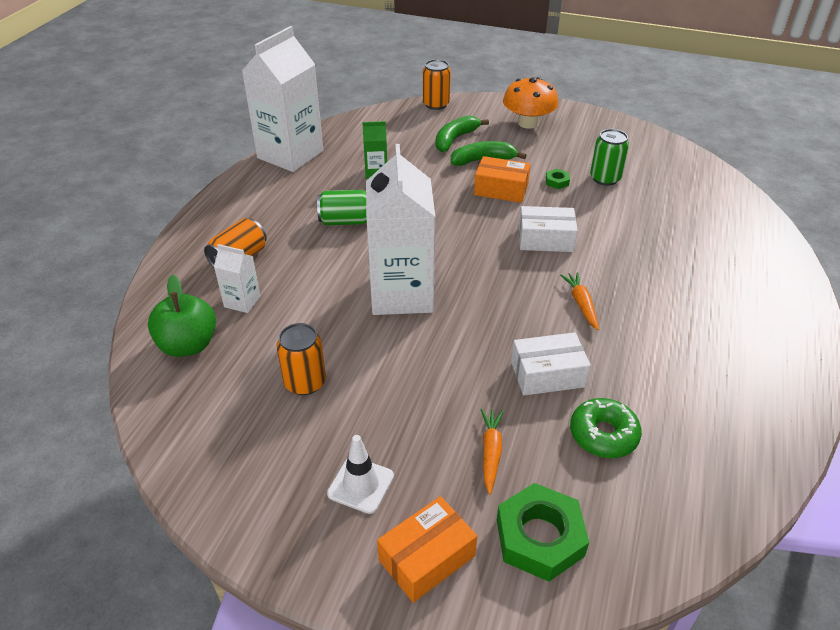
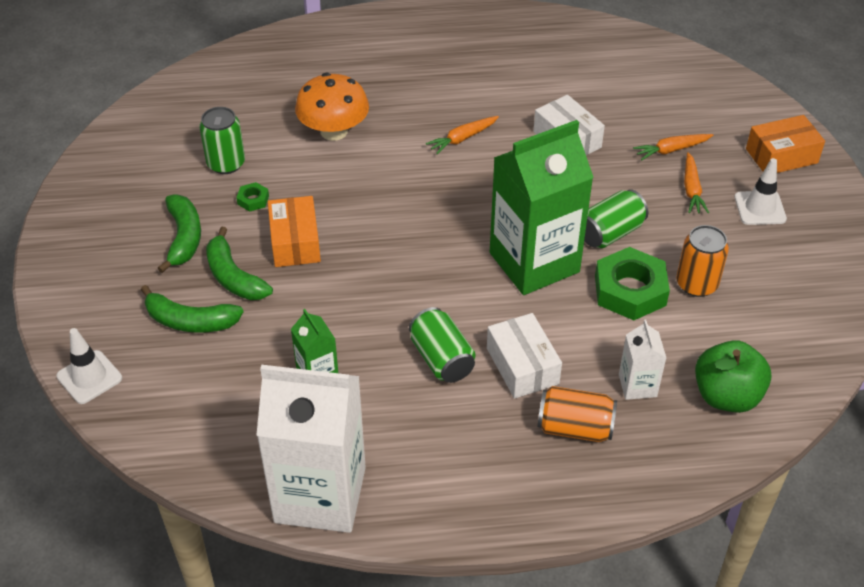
camera: 115 degrees left, 5 degrees up
(401, 294) = (534, 262): white carton -> green carton
(403, 352) = (610, 233): none -> green can
(422, 439) = (691, 189): none -> orange carrot
(426, 558) = (781, 156): orange box -> orange box turned 45 degrees counterclockwise
(436, 104) = (89, 377): orange can -> white traffic cone
(528, 123) = (112, 260): orange mushroom -> orange mushroom (334, 131)
(533, 149) = (184, 238): none -> green banana
(540, 537) = (719, 110): green nut -> green nut (630, 290)
(545, 239) = (375, 183): white box -> white box (522, 366)
(603, 435) = (606, 99): green donut -> none

